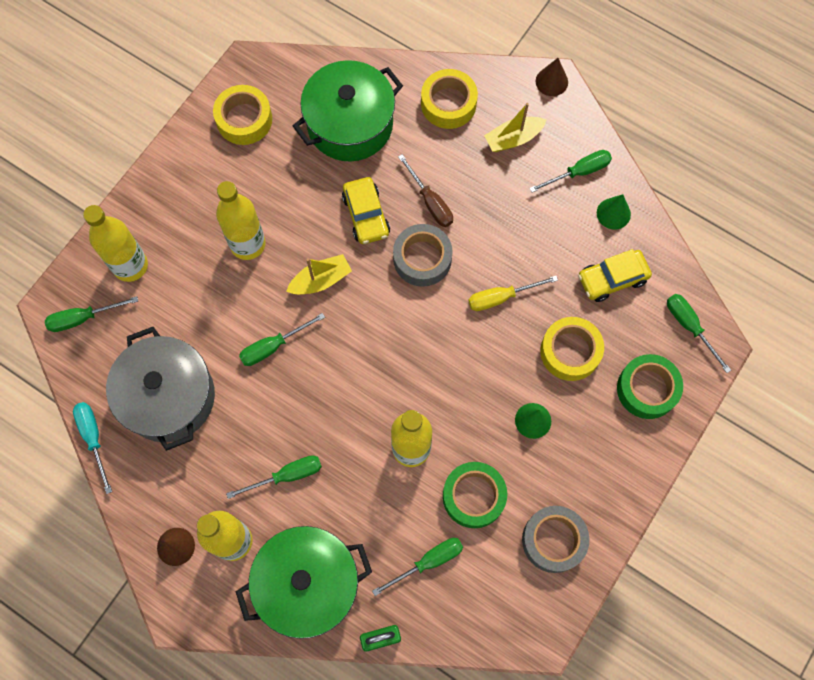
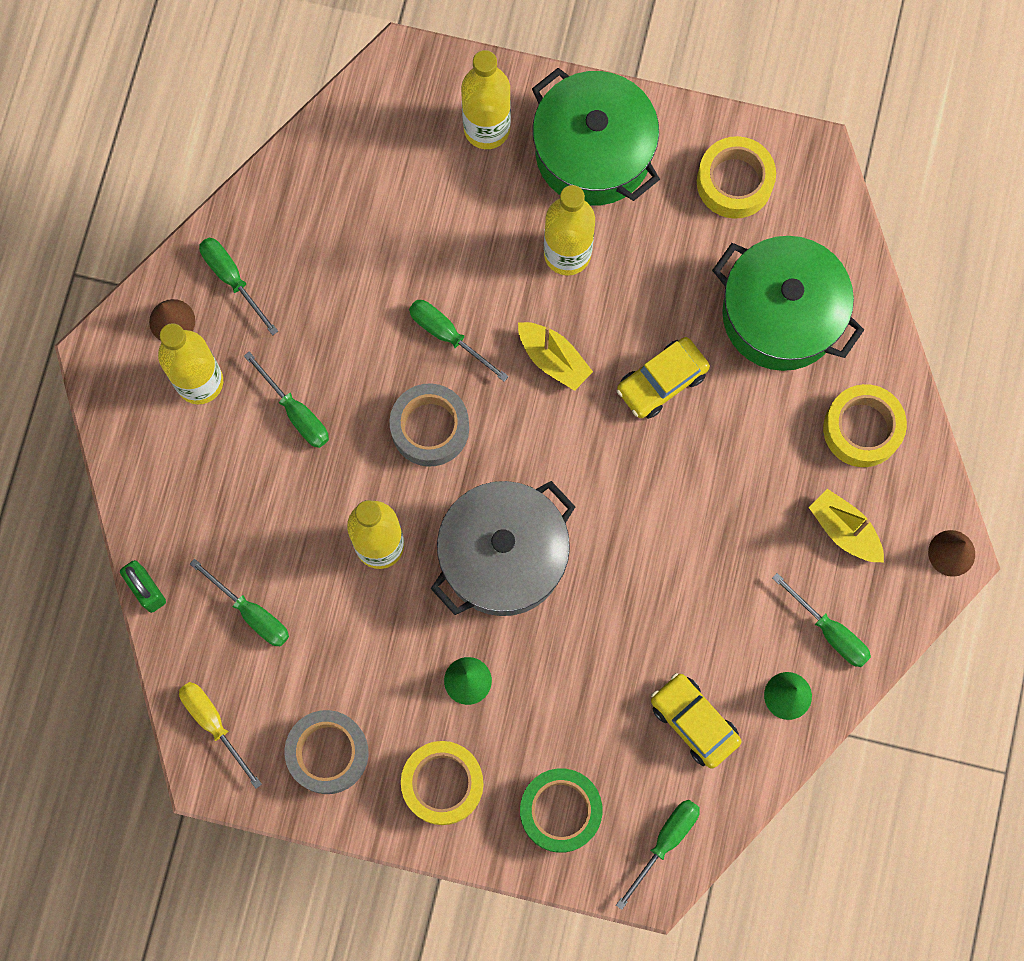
camera: 70 degrees right, 5 degrees up
(83, 318) = (401, 103): green screwdriver -> green screwdriver (232, 279)
(93, 438) = (263, 178): turquoise screwdriver -> none
(168, 397) = (341, 241): grey pot -> grey pot (503, 556)
(308, 584) = (179, 485): green pot -> green pot (593, 152)
(422, 259) = (629, 472): grey tape -> grey tape (430, 428)
(430, 202) = (711, 455): brown screwdriver -> none
(473, 496) = (348, 640): green tape -> none
(501, 297) = (614, 588): yellow screwdriver -> yellow screwdriver (213, 724)
(570, 351) = (574, 698): yellow tape -> yellow tape (442, 784)

